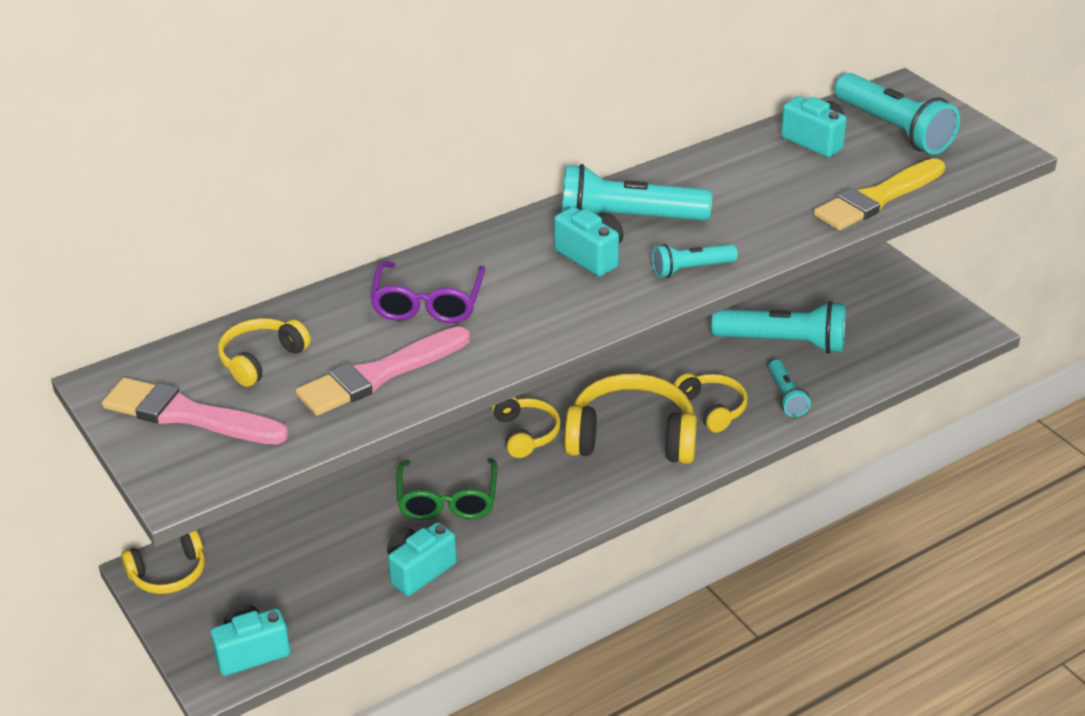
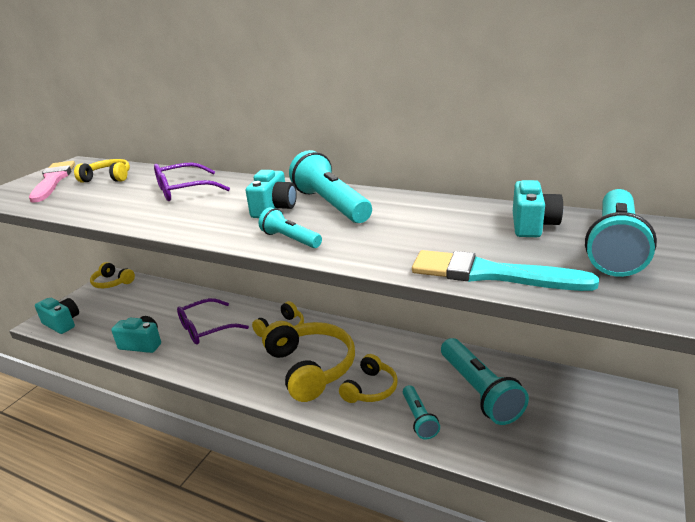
camera: 60 degrees right, 10 degrees down
(379, 375) = (104, 201): pink brush -> none
(447, 501) = (205, 329): green glasses -> purple glasses
(786, 396) = (419, 419): turquoise flashlight -> turquoise flashlight turned 60 degrees counterclockwise
(877, 198) = (490, 274): yellow brush -> turquoise brush

